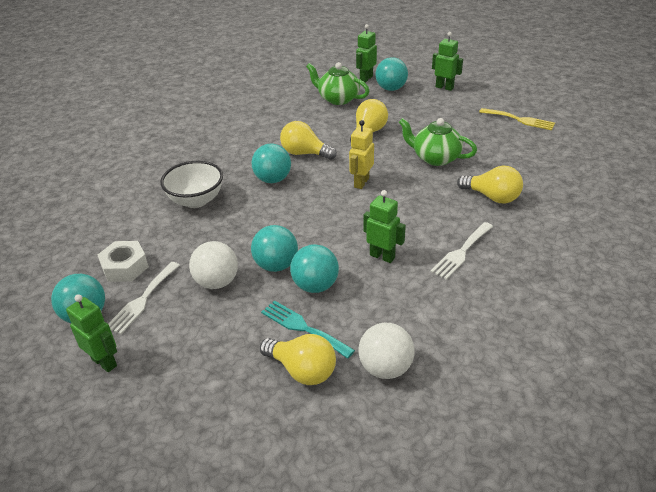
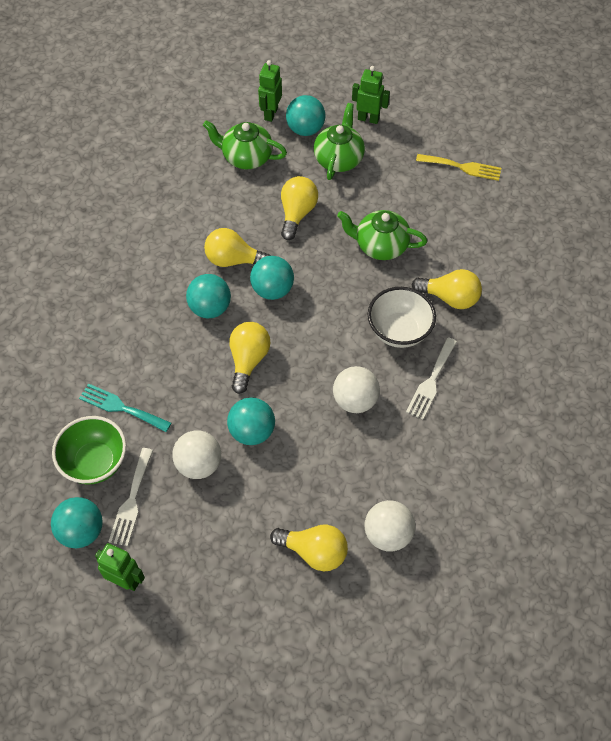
camera: 15 degrees left, 20 degrees up
(125, 267) = (95, 462): white nut -> green bowl
(196, 200) = (135, 354): white bowl -> white bowl (399, 331)
(292, 216) = (248, 360): none -> yellow light bulb
(303, 328) = (301, 504): turquoise fork -> turquoise fork (121, 407)
(315, 286) = (299, 451): turquoise ball -> turquoise ball (272, 290)
(361, 182) = (308, 297): yellow robot -> none
(382, 256) = (355, 400): green robot -> white ball
(413, 106) = (339, 159): none -> green teapot

